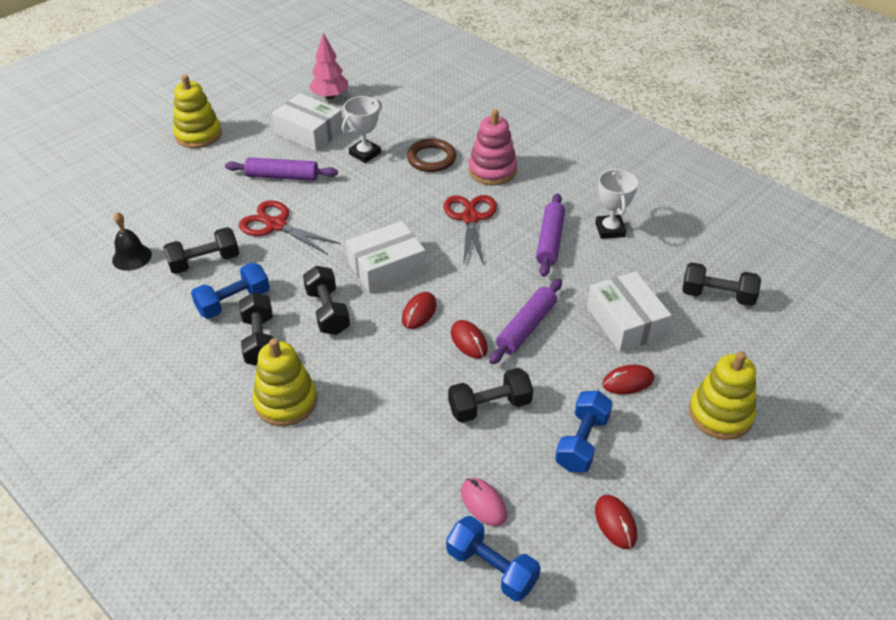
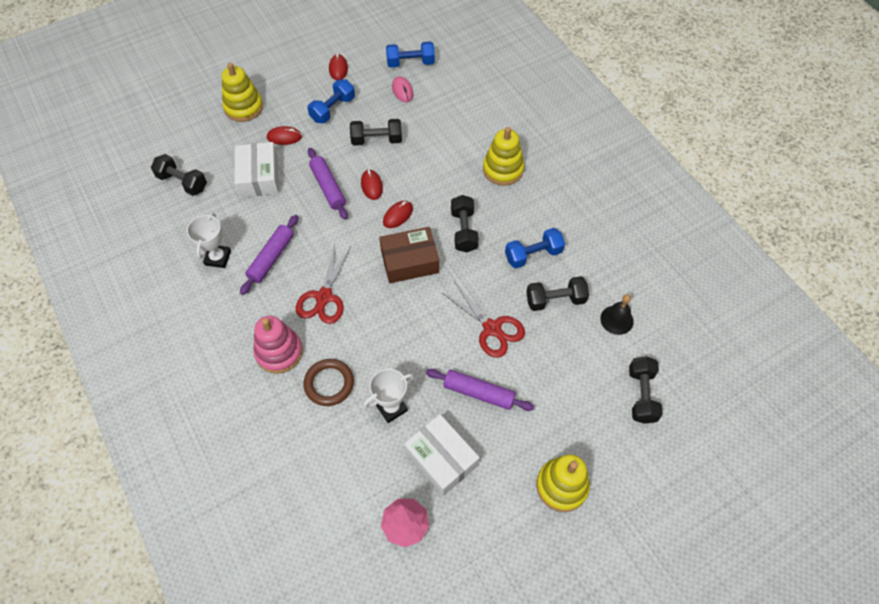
camera: 165 degrees left, 15 degrees up
(260, 340) = (516, 217): black dumbbell -> black dumbbell (641, 395)
(386, 267) = (409, 261): white box -> brown box
(491, 568) = (410, 63): blue dumbbell -> blue dumbbell turned 60 degrees counterclockwise
(526, 327) = (328, 187): purple rolling pin -> purple rolling pin turned 75 degrees counterclockwise

